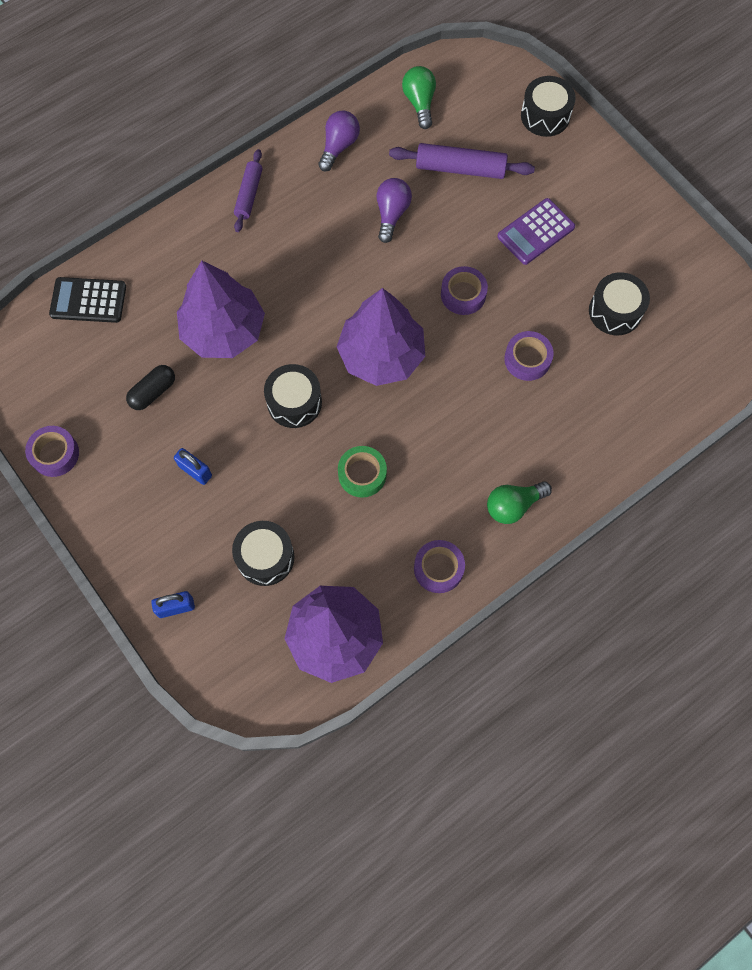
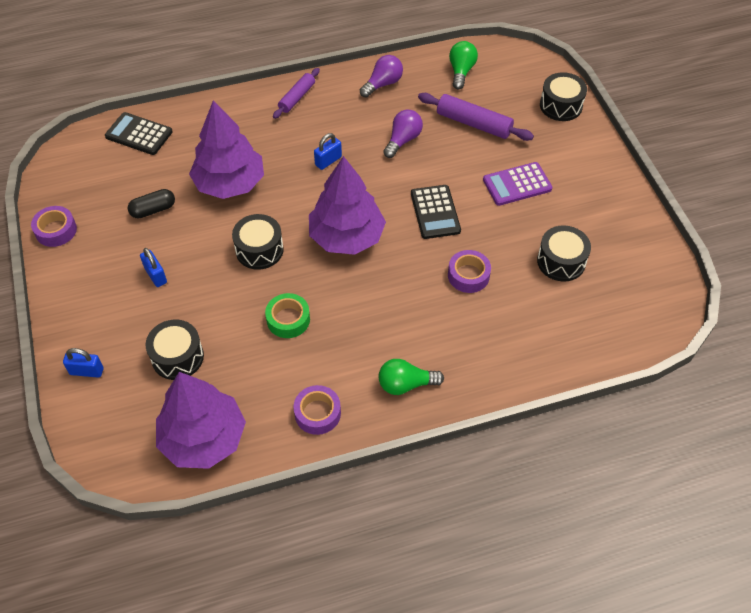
camera: 20 degrees right, 15 degrees down
(320, 267) = (328, 161): none -> blue padlock
(463, 294) = (435, 212): purple tape -> black calculator

